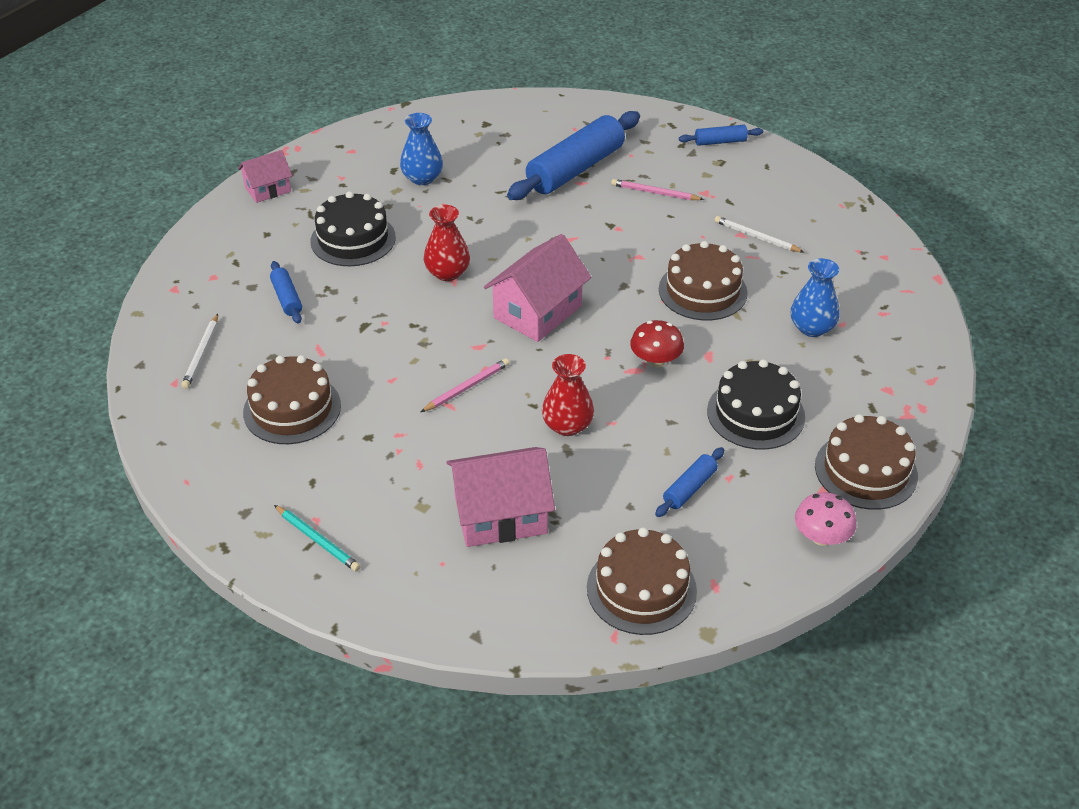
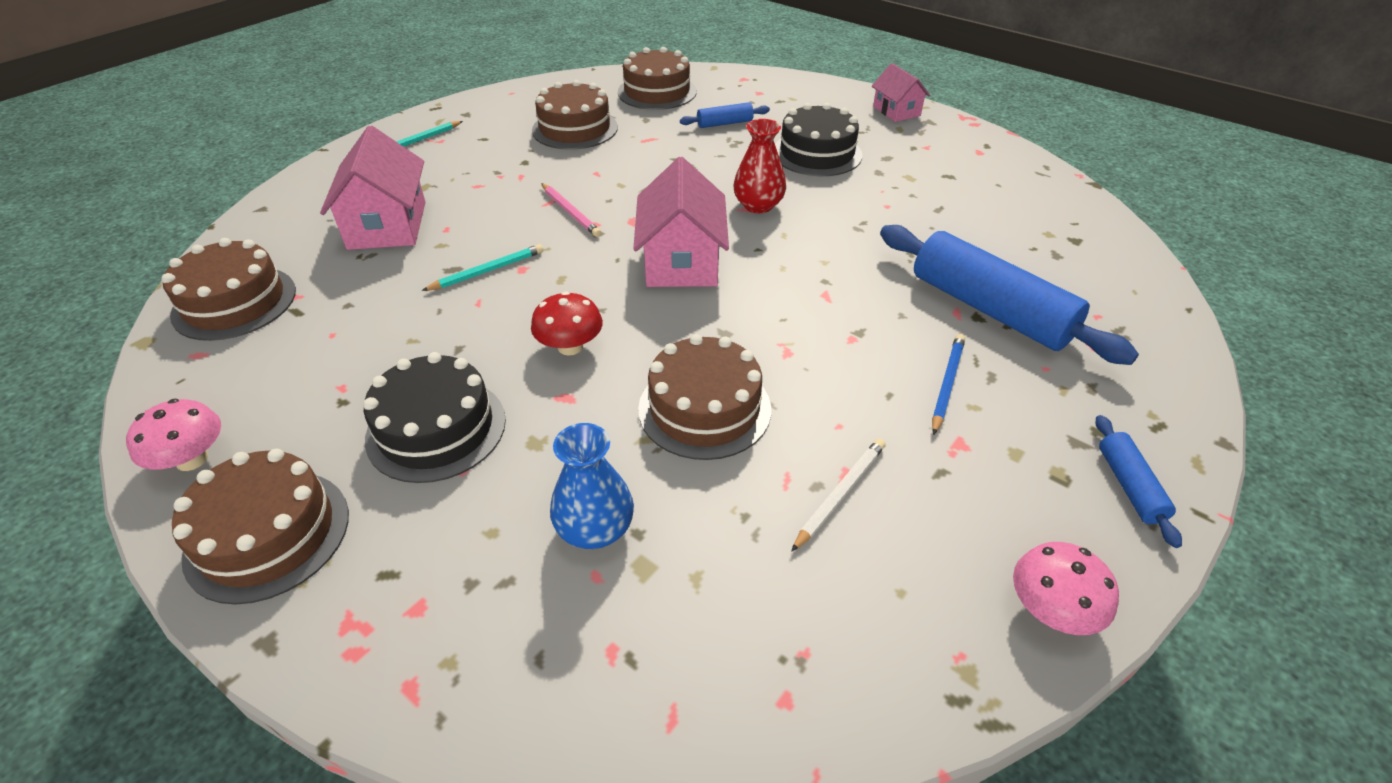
camera: 95 degrees right, 0 degrees up
(201, 353) = (657, 92): white pencil -> brown cake
(422, 178) = (937, 193): blue vase -> none
(537, 312) = (682, 261): pink house -> pink house turned 45 degrees clockwise
(567, 425) = (487, 271): red vase -> turquoise pencil
(655, 193) = (947, 384): pink pencil -> blue pencil
(689, 488) = (345, 351): blue rolling pin -> none
(806, 176) = (1050, 610): none -> pink mushroom

